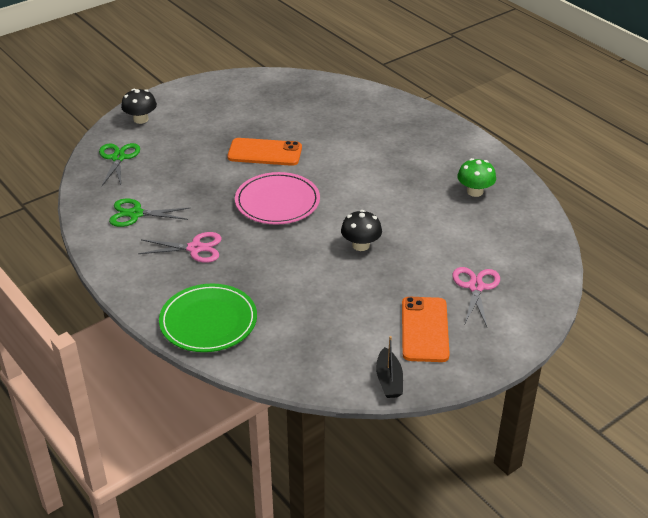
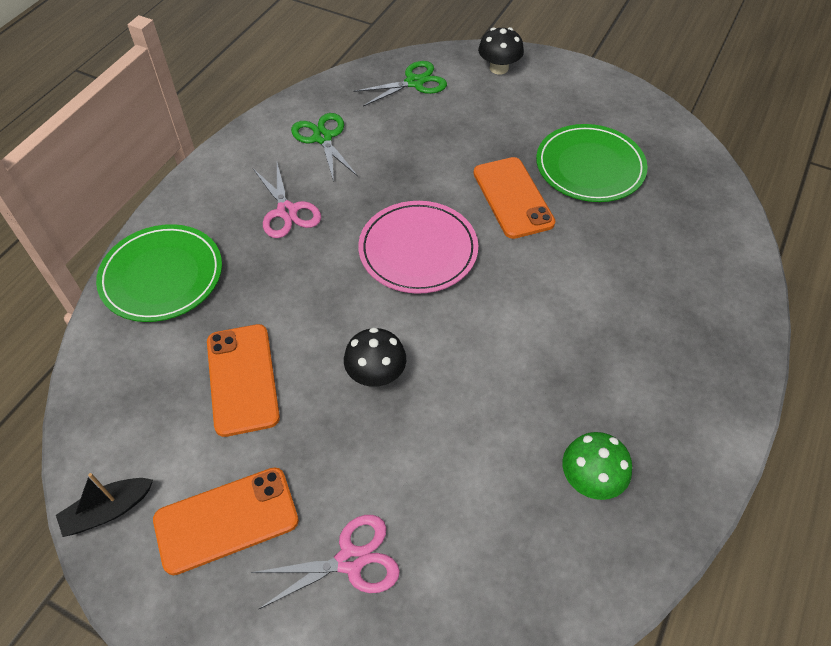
camera: 65 degrees right, 15 degrees up
(264, 117) = (590, 167): none -> green plate
(327, 301) = (242, 379): none -> orange phone

